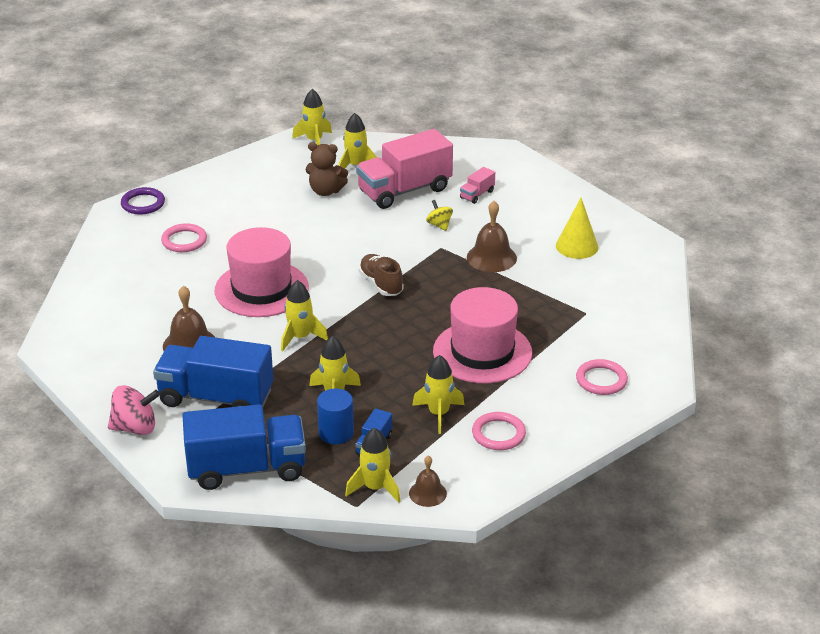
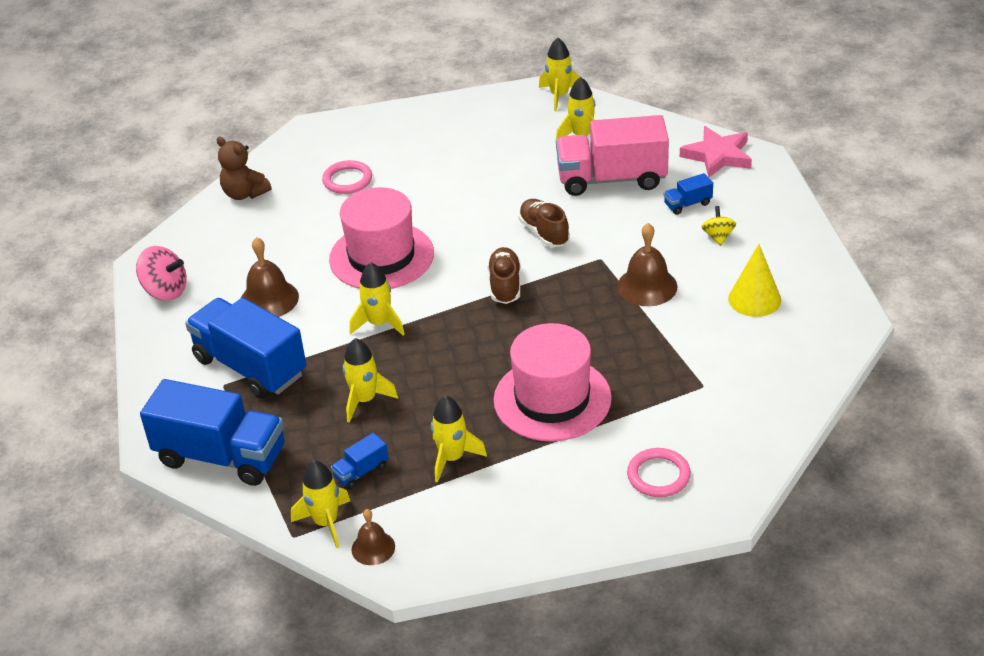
camera: 30 degrees right, 5 degrees up
(135, 428) = (155, 376): pink spinning top -> pink spinning top (165, 291)
(143, 203) = (339, 128): purple ring -> none
(326, 191) = (528, 159): brown teddy bear -> brown teddy bear (244, 193)
(336, 433) = (334, 445): blue cylinder -> none
(382, 240) = (544, 233): none -> brown shoe
(439, 225) = (619, 231): yellow spinning top -> yellow spinning top (718, 236)
(473, 156) = (718, 156): none -> pink star
(477, 194) = (687, 204): pink truck -> blue truck
(498, 434) = (497, 504): pink ring -> none

